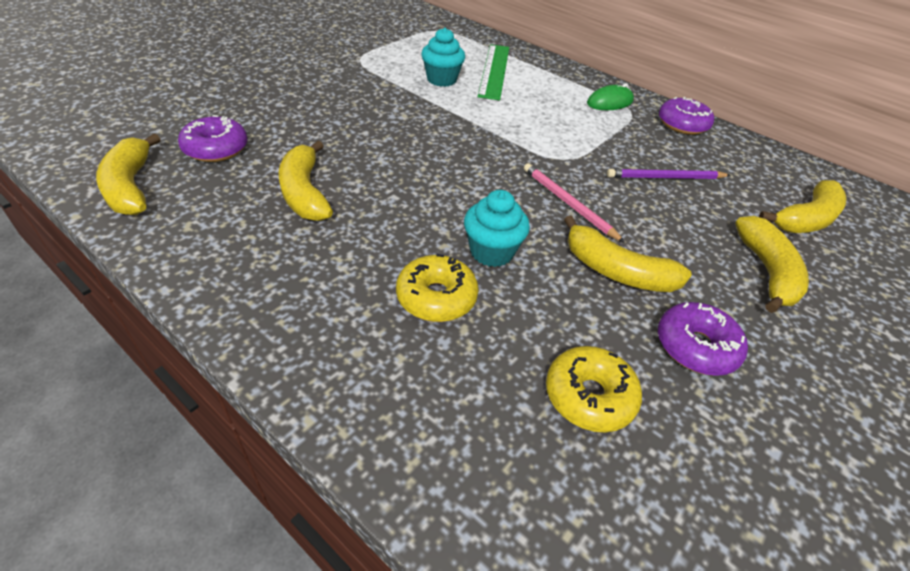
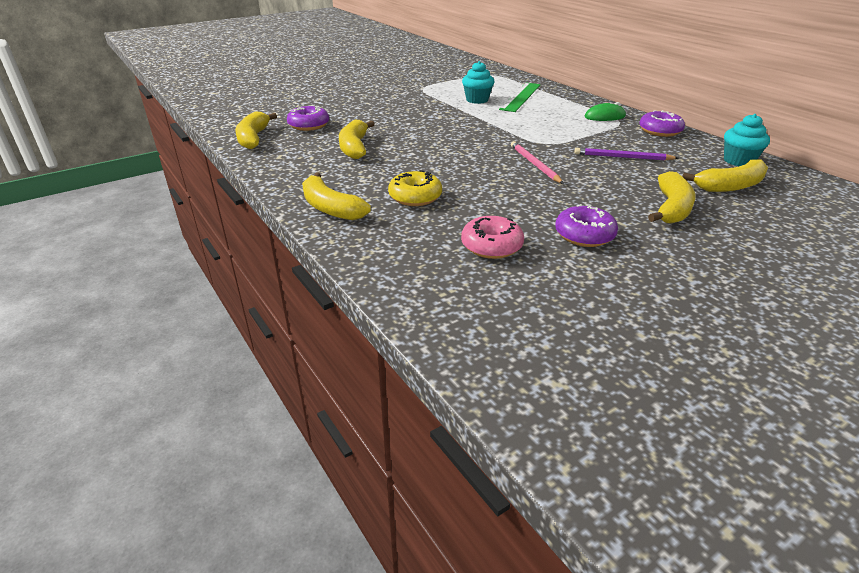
camera: 20 degrees right, 10 degrees down
(491, 252) = (464, 181): turquoise cupcake -> turquoise cupcake (738, 161)
(589, 396) = (491, 246): yellow donut -> pink donut
(616, 271) = (549, 197): yellow banana -> yellow banana (330, 208)

